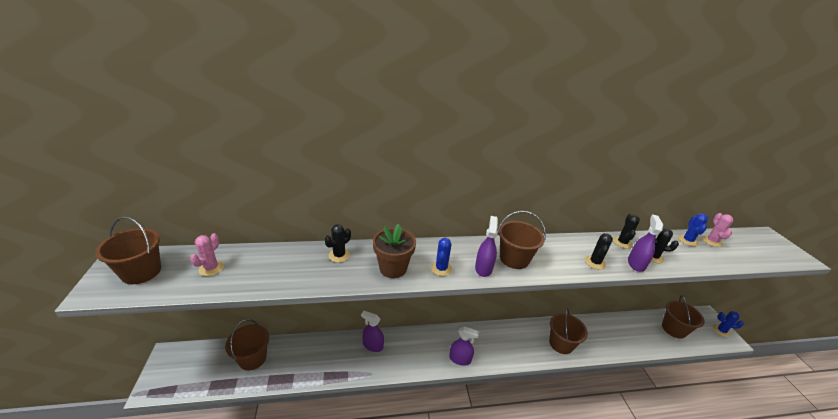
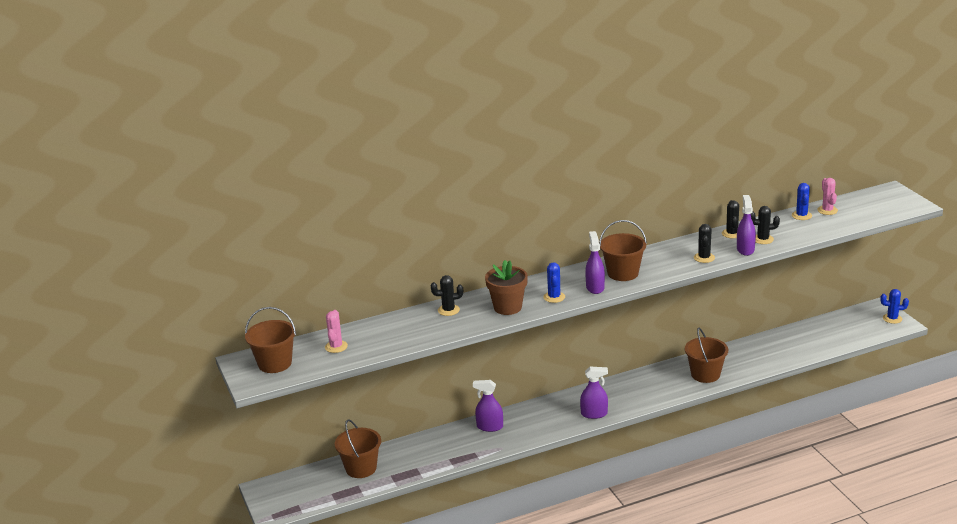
camera: 10 degrees left, 5 degrees down
(339, 255) = (448, 310): black cactus -> black cactus turned 60 degrees clockwise
(673, 329) = (836, 330): brown bucket -> none

